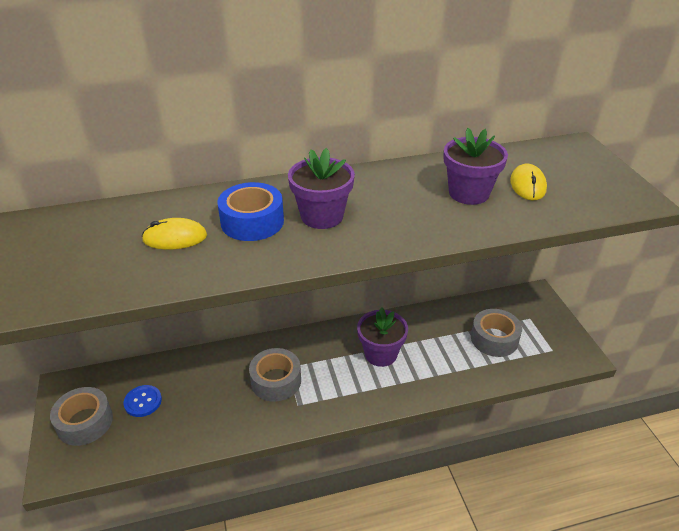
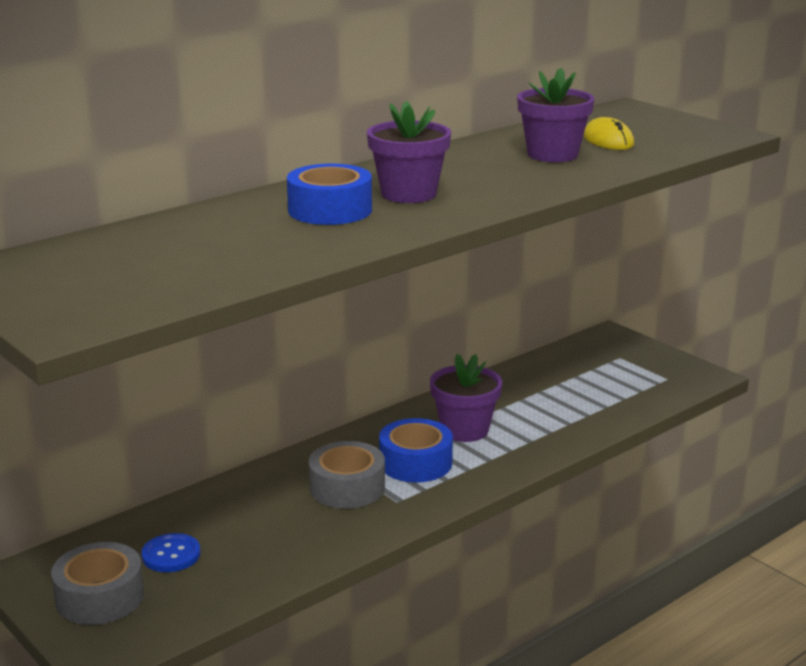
camera: 25 degrees left, 15 degrees down
(175, 237) = (249, 235): yellow mouse -> none
(331, 373) = (415, 463): none -> blue tape
(494, 339) = (593, 384): grey tape -> none

